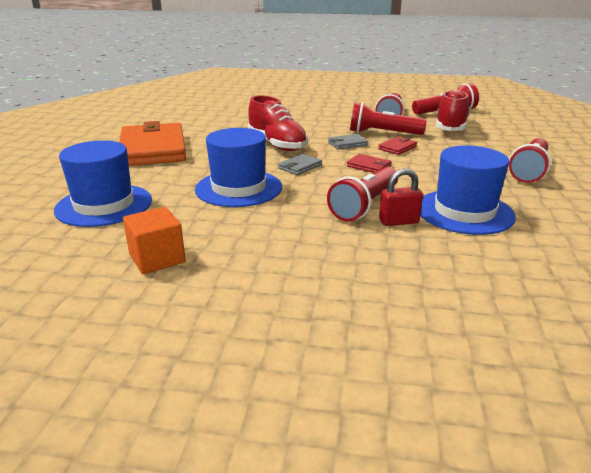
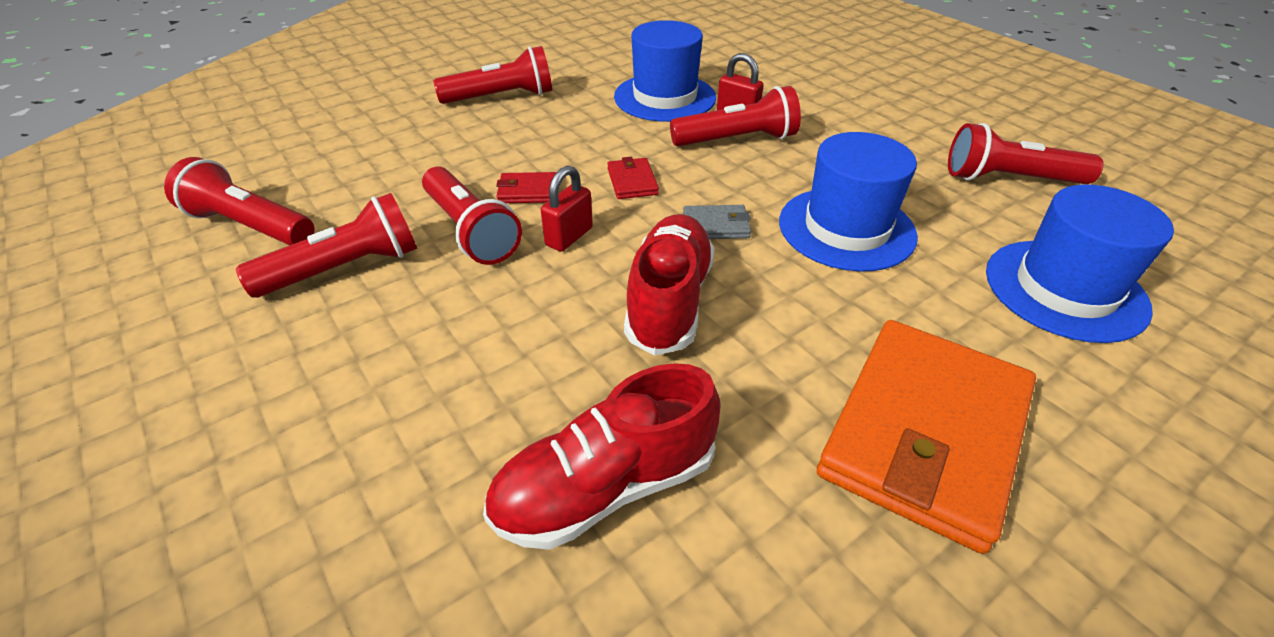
camera: 135 degrees left, 15 degrees up
(157, 258) = (1009, 179): orange cube -> red flashlight
(347, 144) = (569, 237): grey wallet -> red padlock
(451, 127) = (358, 189): red shoe -> red shoe (605, 487)

